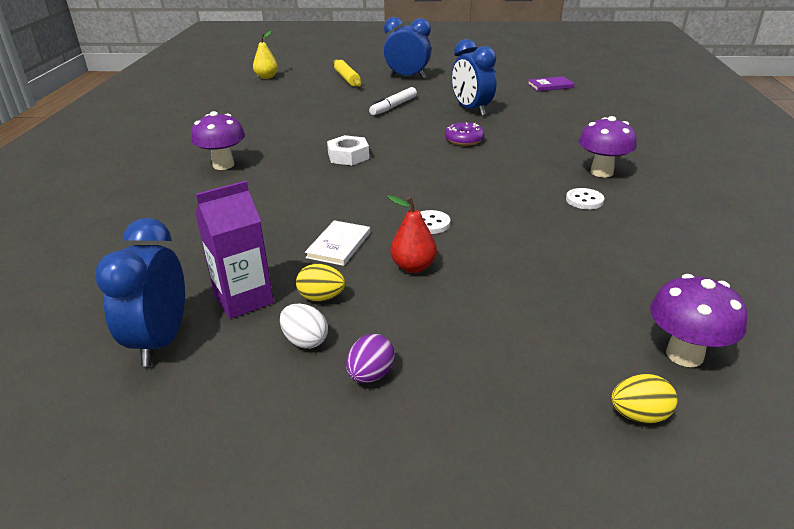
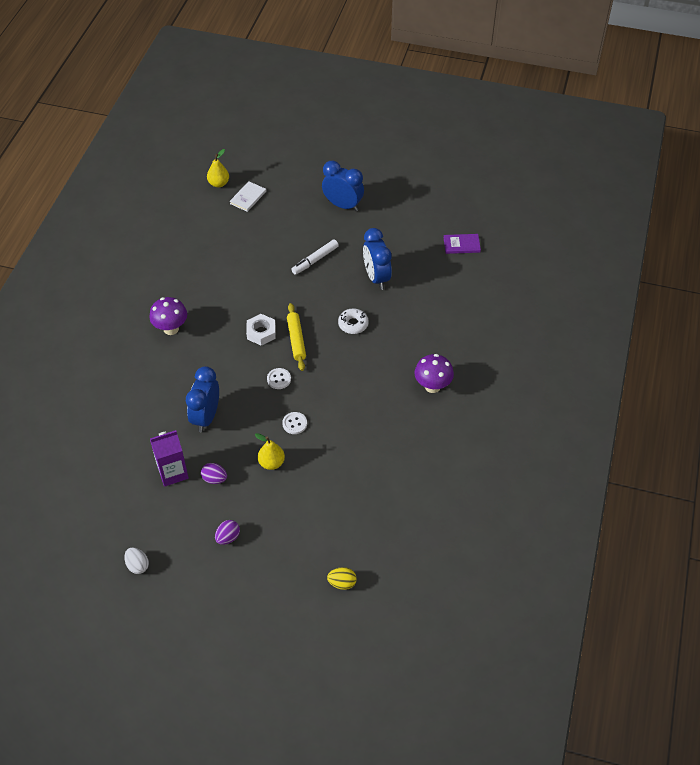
camera: 10 degrees right, 20 degrees up
(161, 341) = (129, 496): blue clock -> blue clock (206, 417)
(305, 341) = (200, 509): white egg -> white egg (137, 565)
(321, 297) = (214, 479): yellow egg -> purple egg
(338, 245) = (233, 434): white book -> white book (248, 197)
(347, 78) = (289, 198): yellow rolling pin -> yellow rolling pin (296, 340)
(413, 267) = (271, 463): red pear -> yellow pear
(464, 140) = (353, 324): purple donut -> white donut
(584, 200) = (403, 417): white button -> white button (279, 379)
(684, 355) = (385, 553): purple mushroom -> none

